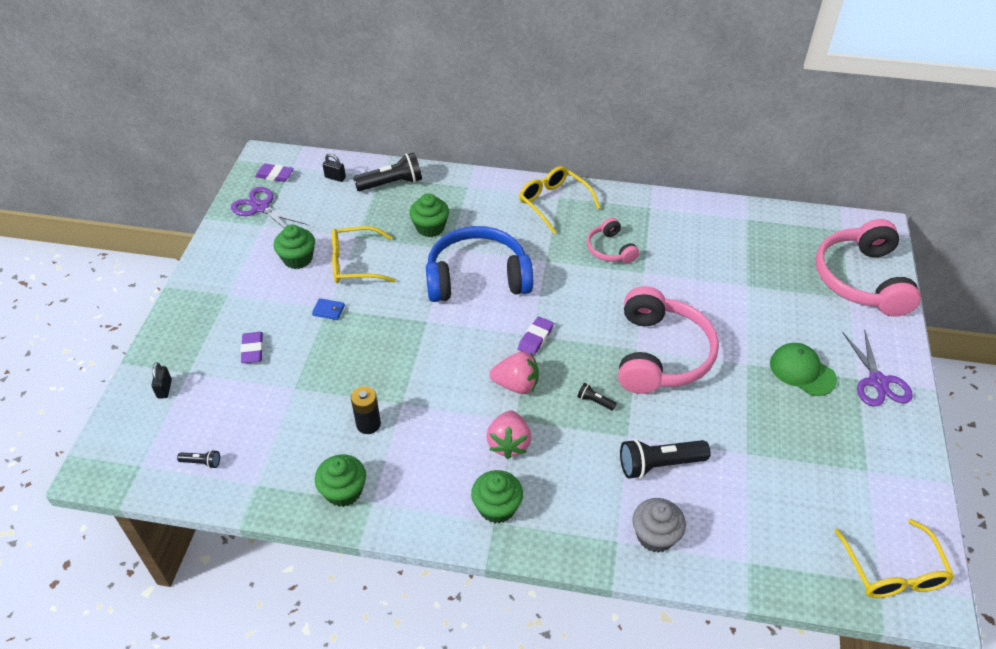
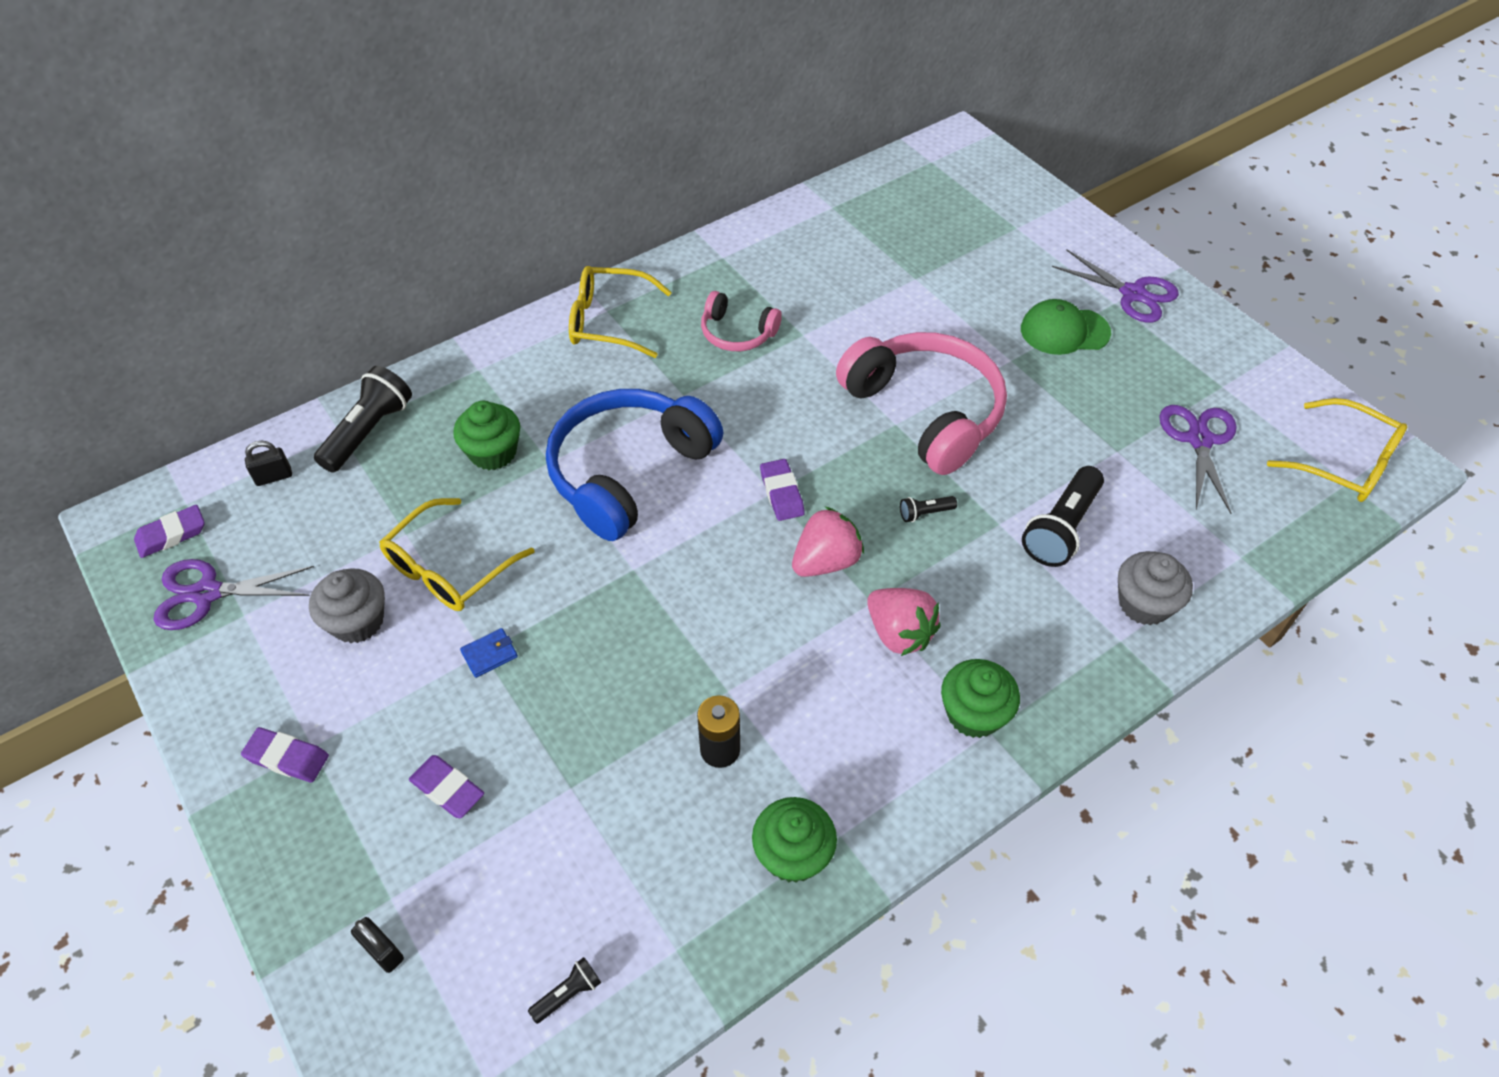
camera: 45 degrees left, 5 degrees up
(216, 291) = (287, 758): none -> purple eraser
(298, 259) = (357, 621): green cupcake -> grey cupcake
(808, 486) = (1199, 440): none -> purple scissors
(862, 280) = (1005, 202): pink headphones -> none

